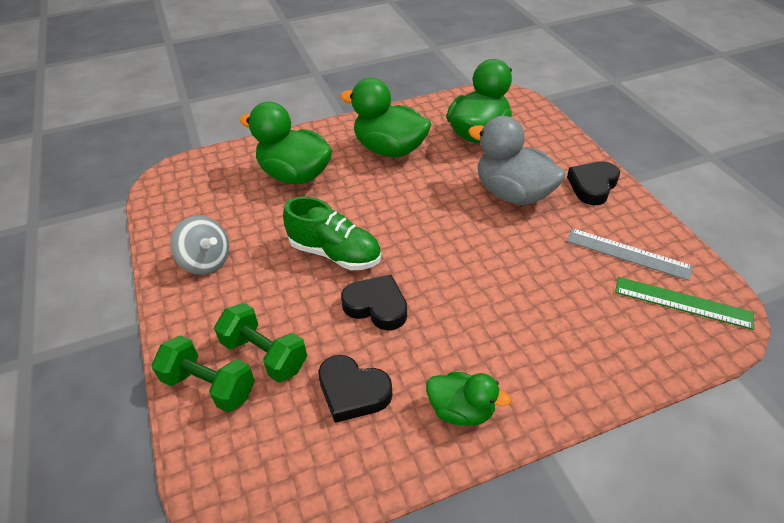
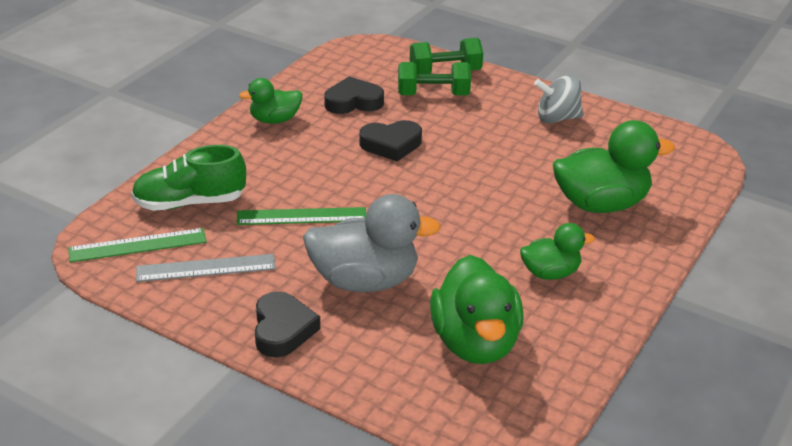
camera: 140 degrees right, 10 degrees down
(335, 253) = (468, 162): green shoe -> green shoe (189, 203)
(389, 149) = (550, 273): green duck -> green duck, size x0.57
(520, 265) = (301, 216): none -> green ruler

